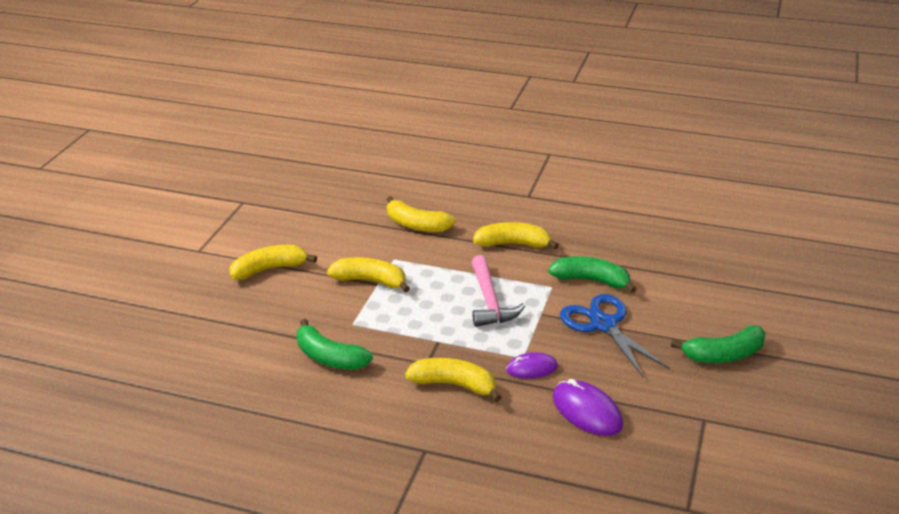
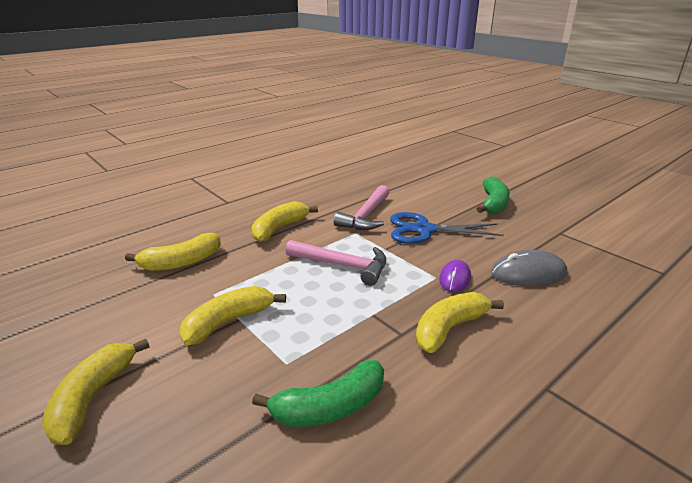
camera: 60 degrees left, 5 degrees down
(587, 411) = (528, 273): purple mouse -> grey mouse
(591, 280) = (366, 216): green banana -> pink hammer

